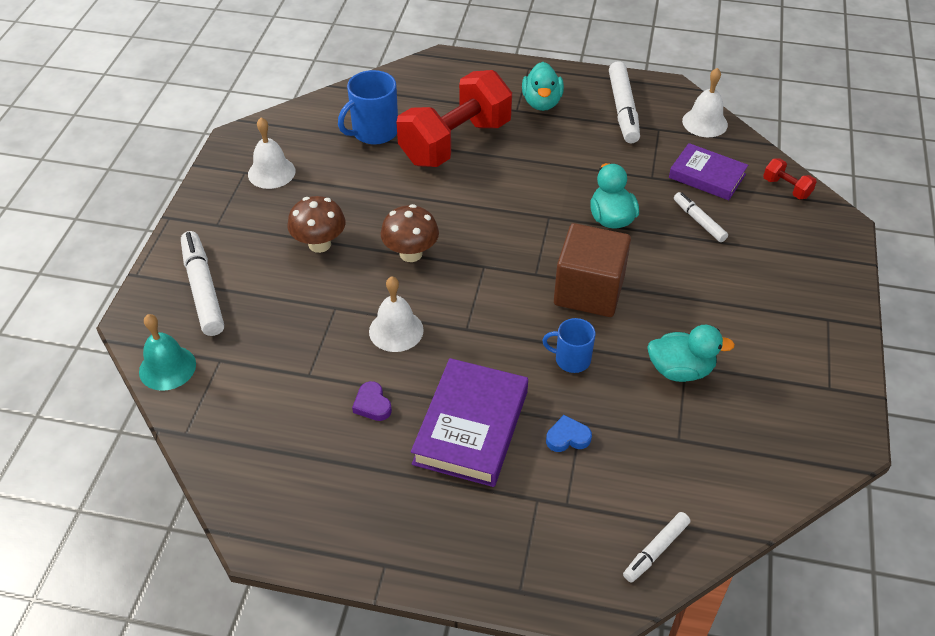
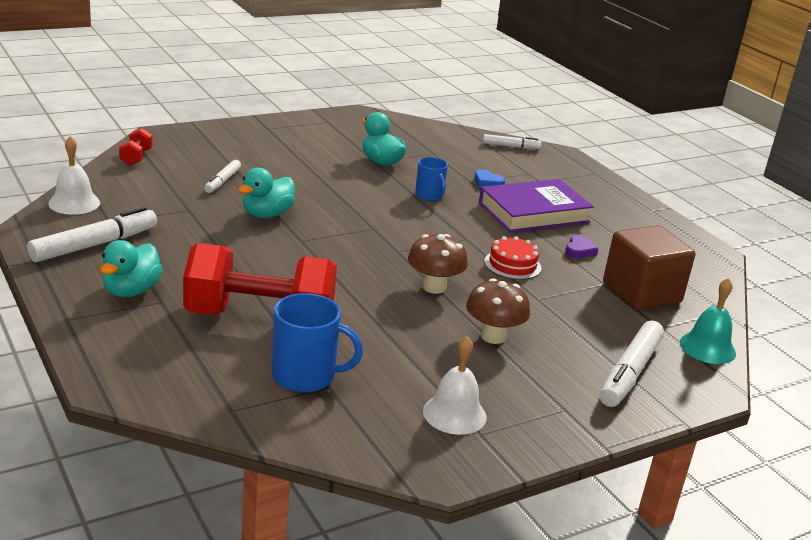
camera: 135 degrees left, 20 degrees down
(396, 330) = (512, 265): white bell -> red cake
(541, 103) = (131, 291): turquoise duck -> turquoise duck turned 150 degrees clockwise
(589, 291) = (359, 204): brown cube -> brown cube (641, 292)
(707, 176) = (158, 188): purple book -> none

